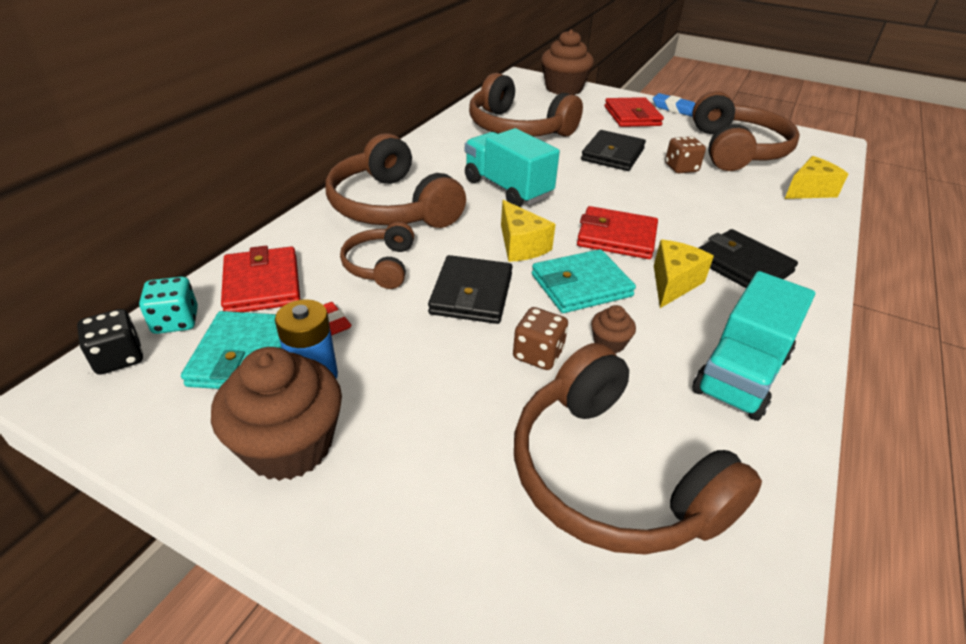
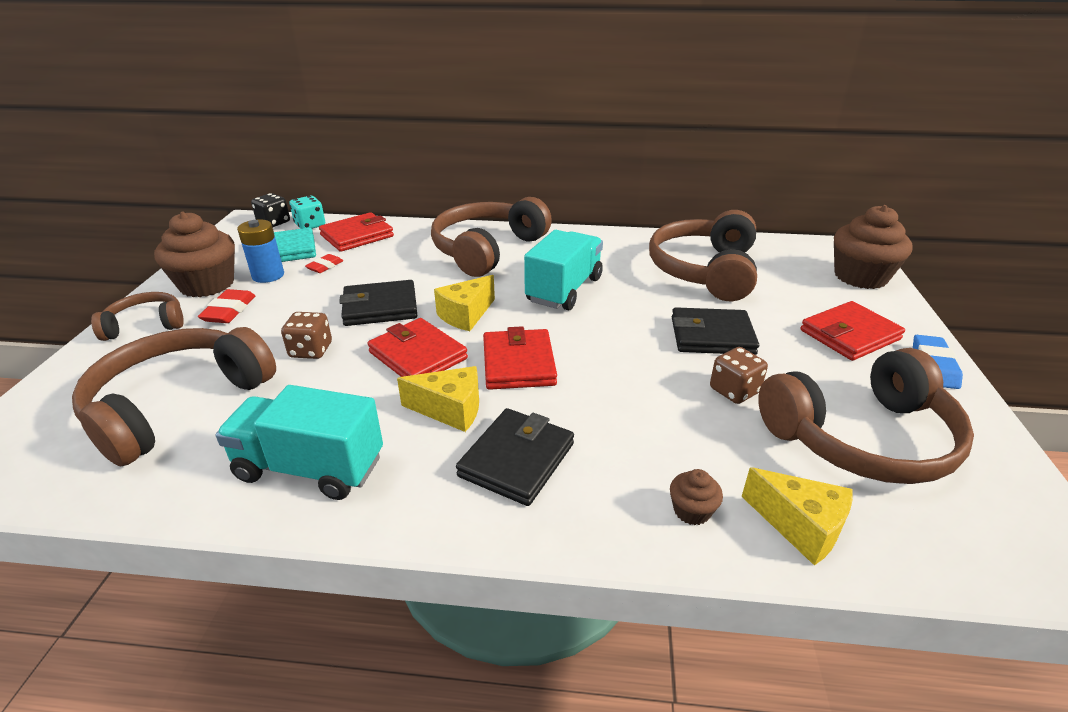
camera: 70 degrees right, 5 degrees down
(380, 265) = (400, 265): brown headphones -> brown headphones (146, 325)
(396, 421) = (229, 311): none -> red eraser
(581, 285) = (418, 355): turquoise wallet -> red wallet
(609, 343) = (336, 382): brown cupcake -> brown cupcake (692, 511)

